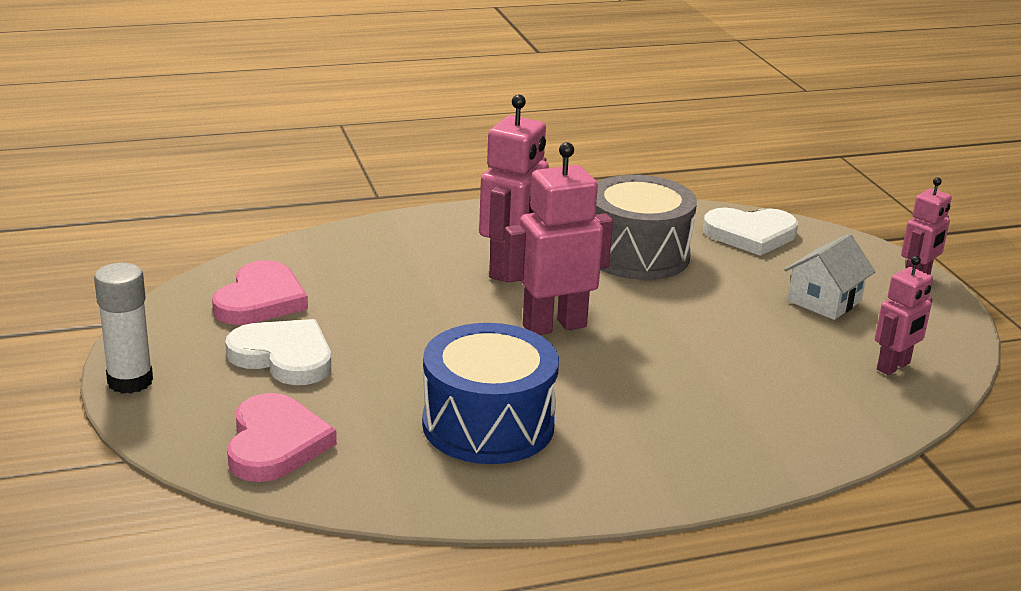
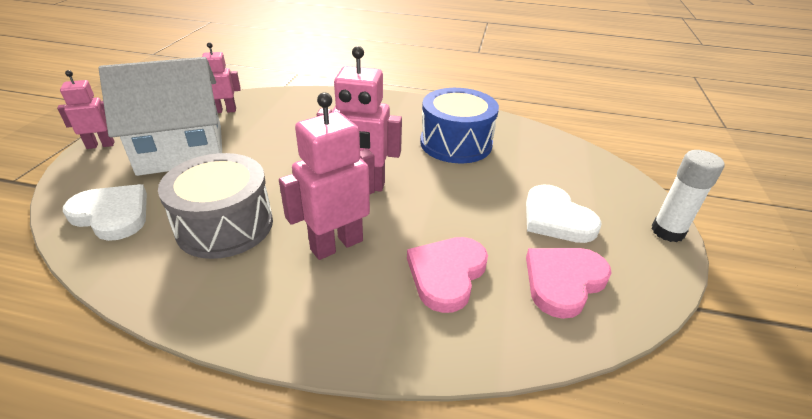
camera: 150 degrees left, 10 degrees up
(275, 443) = (573, 165): pink heart -> pink heart (446, 274)
(824, 301) = (181, 149): white house -> white house, size x2.05

